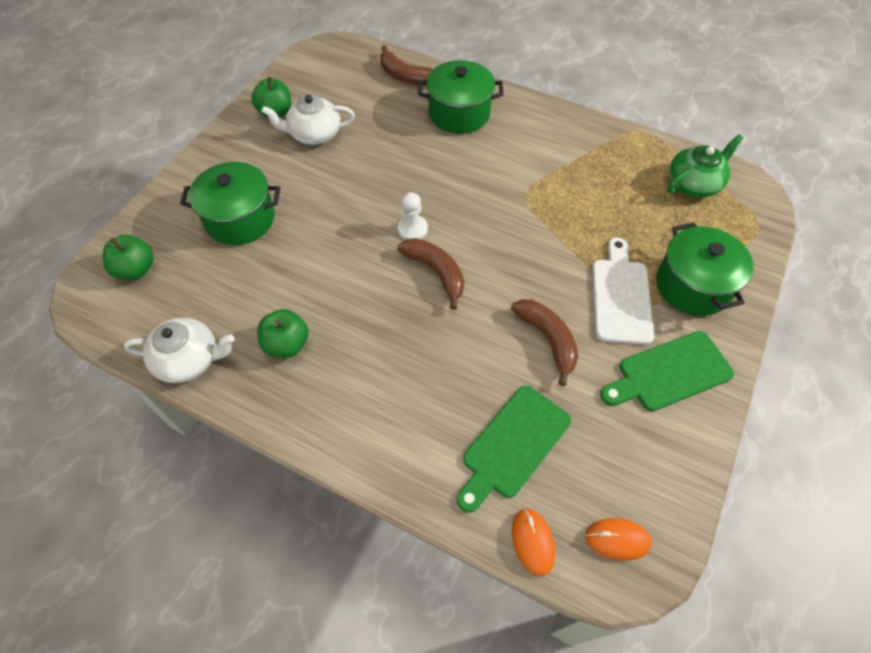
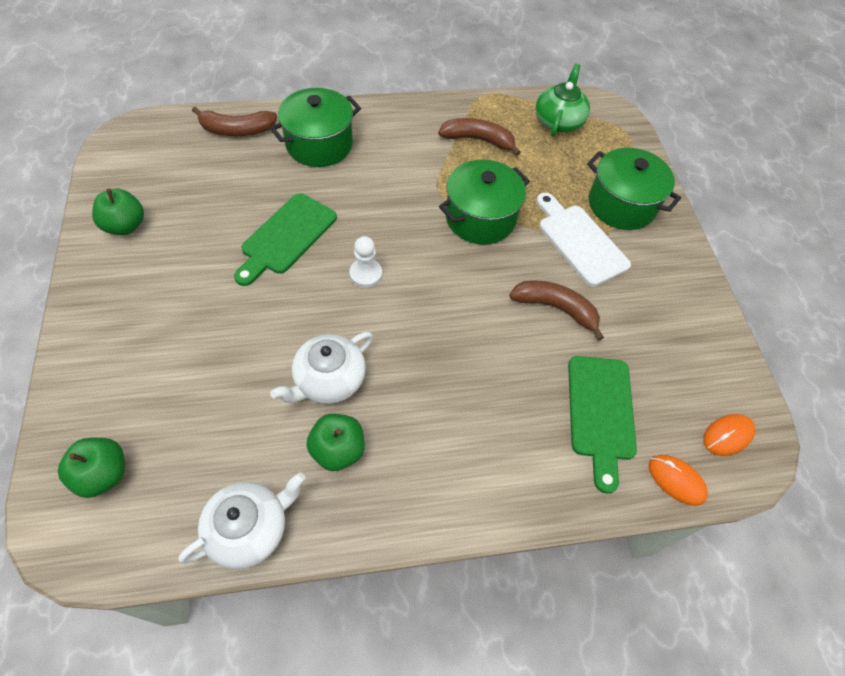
camera: 40 degrees left, 0 degrees up
(240, 219) = (181, 355): green pot -> green pot (480, 218)
(314, 134) = (189, 229): white teapot -> white teapot (329, 380)
(436, 272) = (419, 302): brown banana -> brown banana (478, 140)
(669, 373) = (659, 283): green cutting board -> green cutting board (286, 237)

